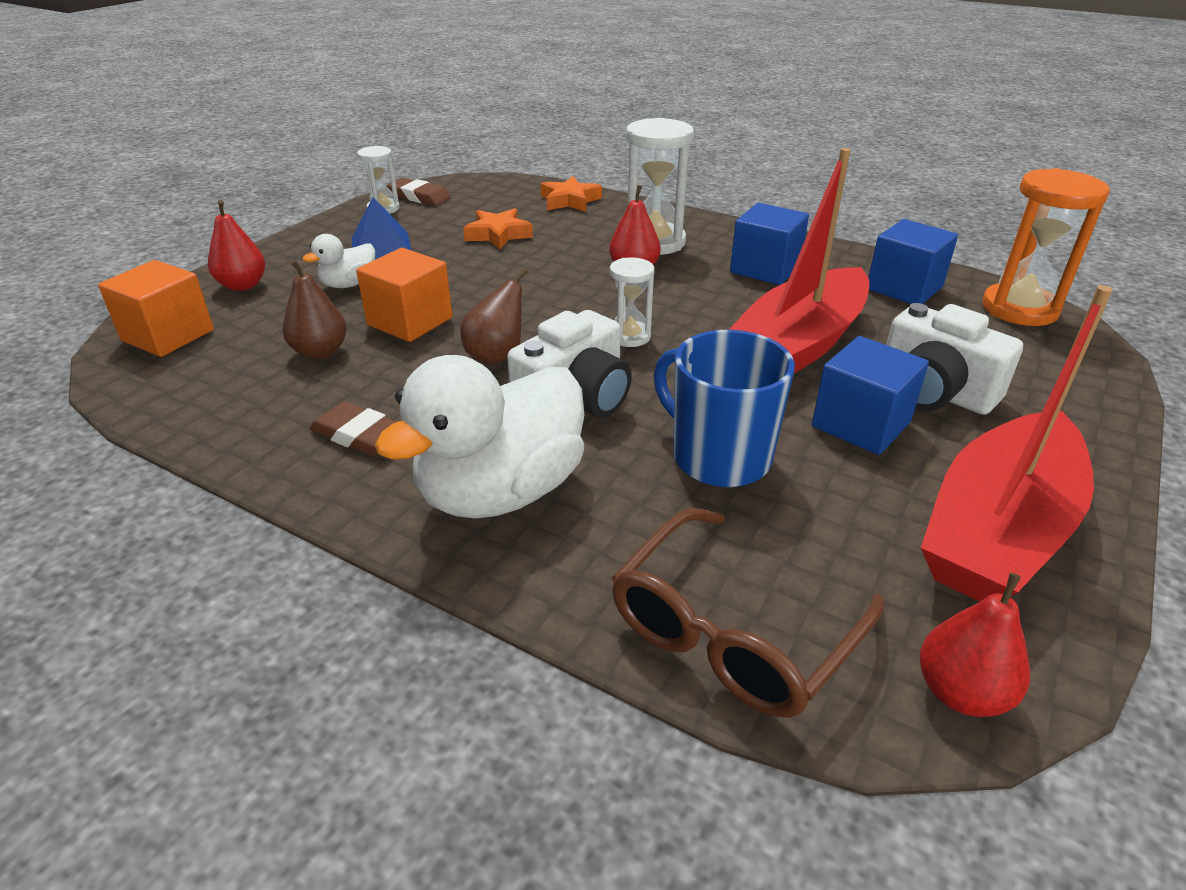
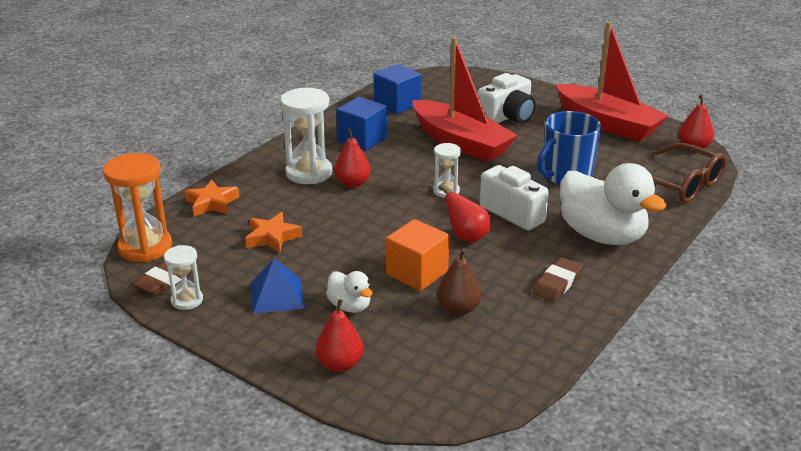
camera: 85 degrees left, 5 degrees down
(168, 335) = (427, 391): orange cube -> none
(496, 355) = (467, 237): brown pear -> red pear
(861, 424) = (536, 138): blue cube -> none
(1019, 309) = (426, 81): orange hourglass -> orange hourglass (145, 247)

